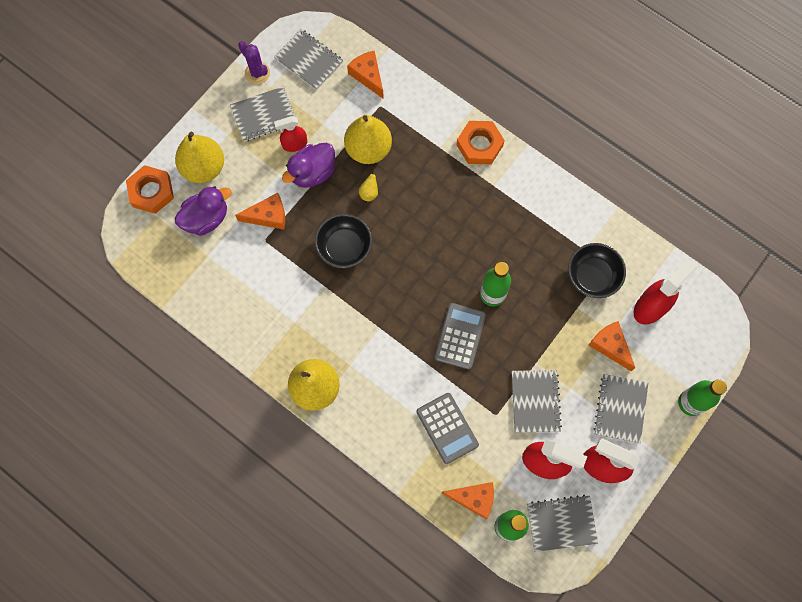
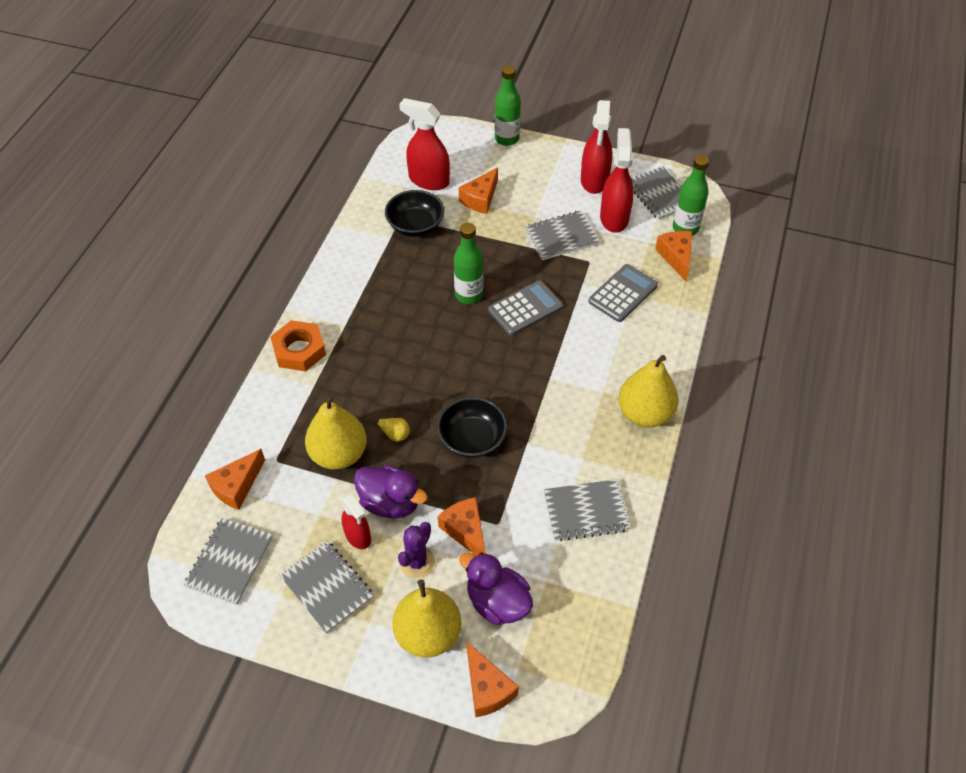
camera: 110 degrees left, 20 degrees down
(151, 192) = (487, 688): orange nut -> orange cheese
(257, 73) = (265, 620): purple cactus -> purple cactus (417, 562)
(460, 336) = (525, 308): grey calculator -> grey calculator turned 150 degrees clockwise
(620, 409) = (536, 180): grey notebook -> grey notebook (586, 511)

